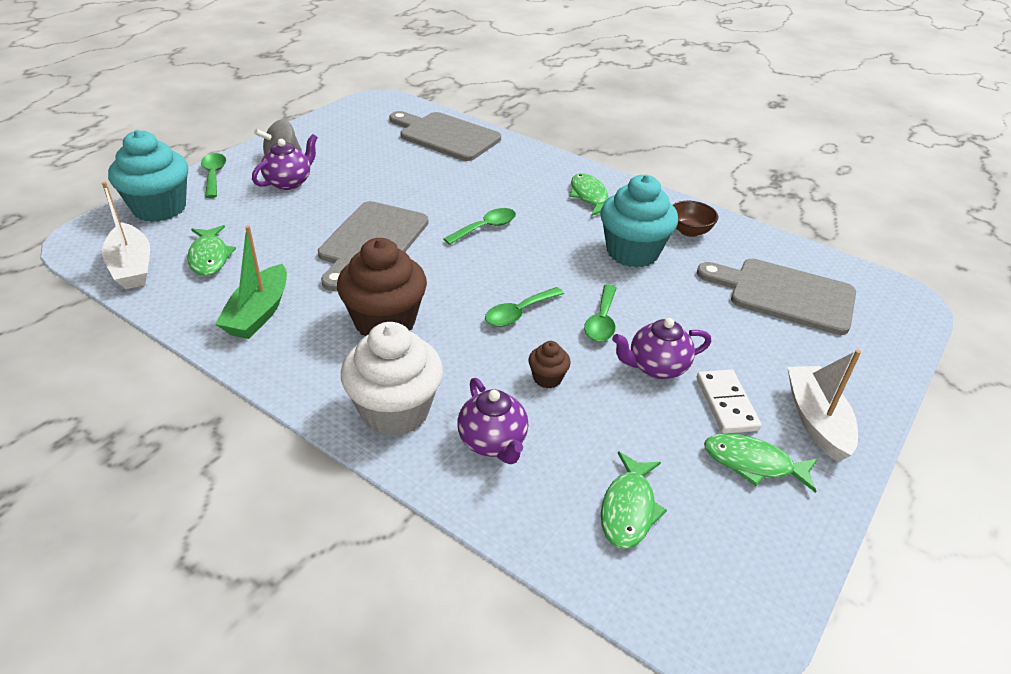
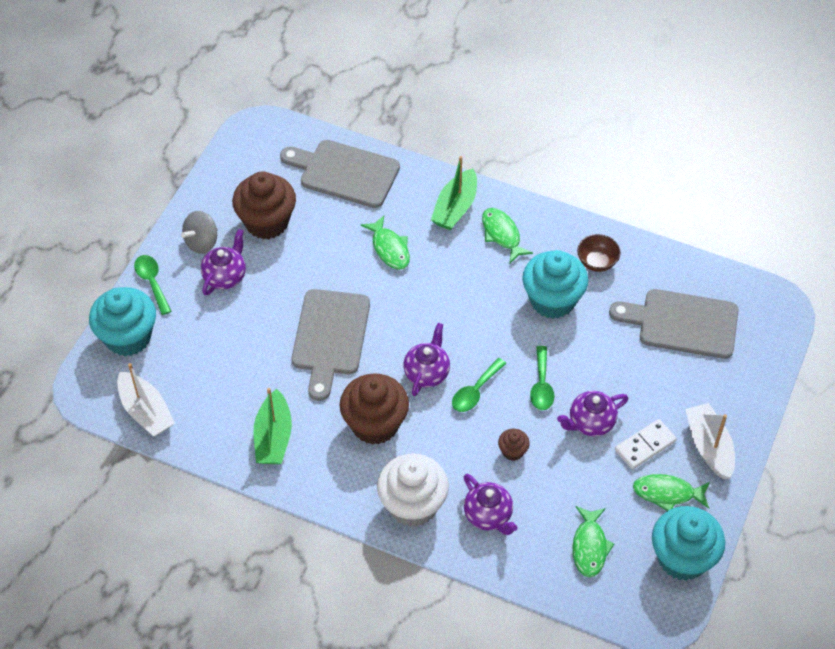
camera: 10 degrees left, 15 degrees up
(209, 257) = (203, 386): green fish -> green fish (389, 248)
(353, 154) = (267, 222): none -> brown cupcake
(467, 287) = (427, 373): none -> purple teapot
(486, 227) = (421, 297): green spoon -> none
(546, 172) = (455, 208): none -> green boat
(726, 404) = (645, 446): white domino -> white domino turned 75 degrees clockwise
(771, 553) = (682, 558): none -> turquoise cupcake

